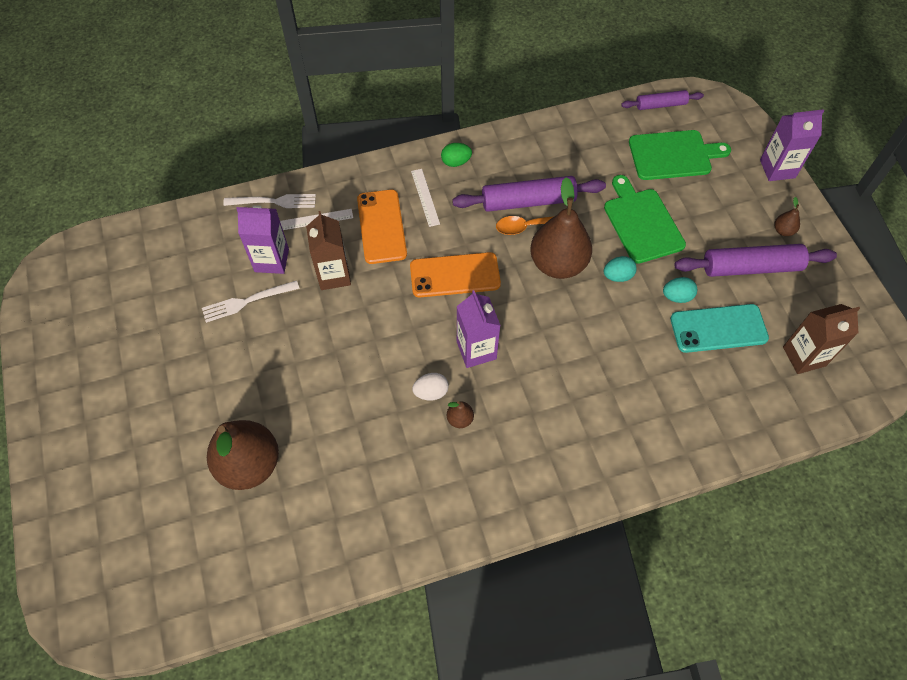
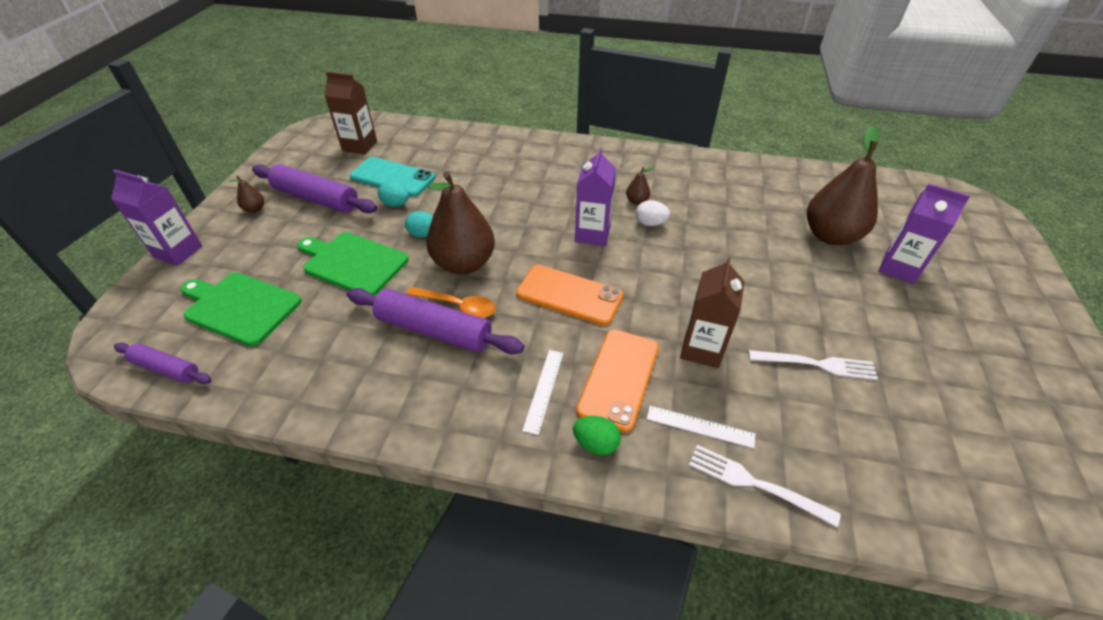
camera: 150 degrees left, 15 degrees down
(271, 260) = (776, 399): purple carton -> purple carton (899, 268)
(456, 162) = (472, 418): green egg -> green egg (595, 443)
(641, 223) = (353, 263): green cutting board -> green cutting board turned 105 degrees clockwise

